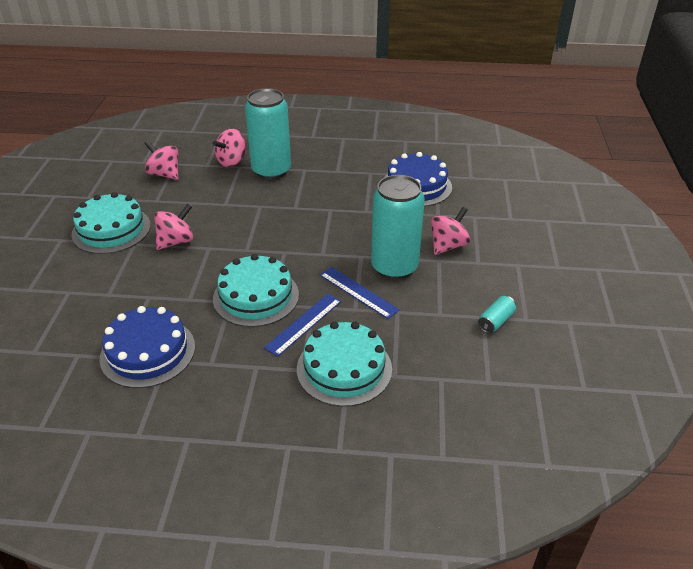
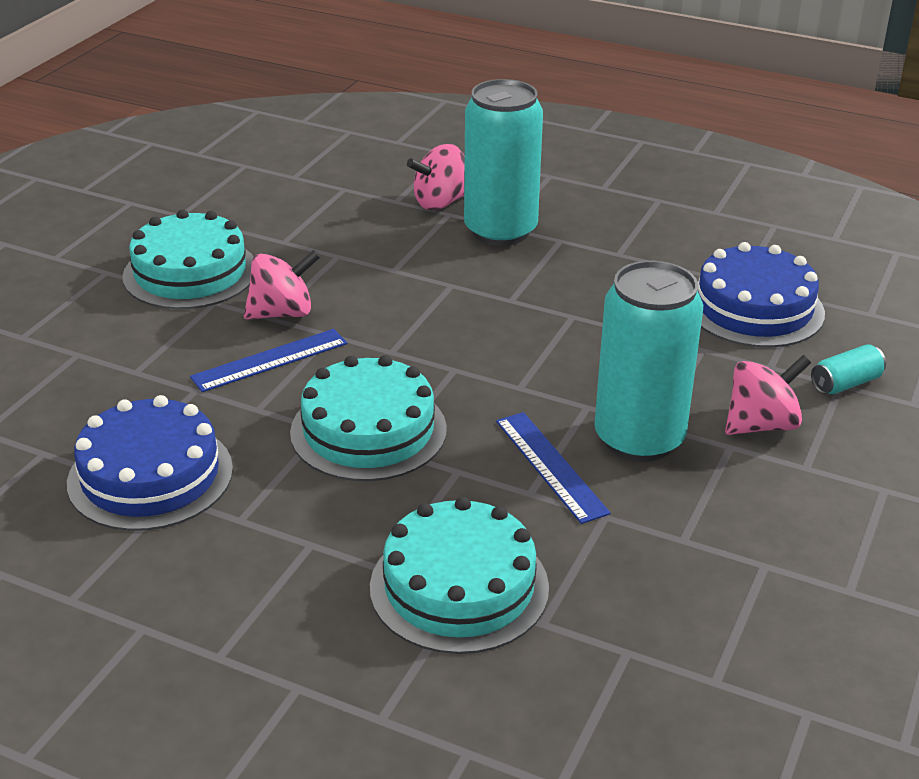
camera: 20 degrees right, 5 degrees down
(165, 174) = (318, 202): pink spinning top -> none
(304, 324) = (427, 495): blue ruler -> blue ruler (270, 360)
(496, 321) = (786, 579): turquoise can -> turquoise can (846, 383)

